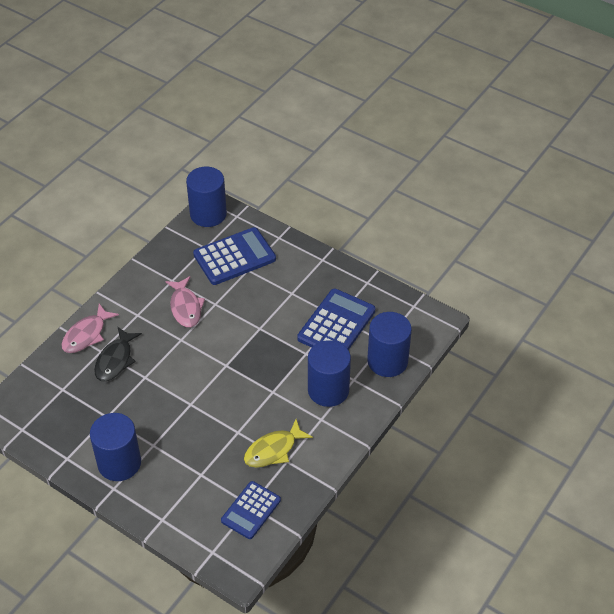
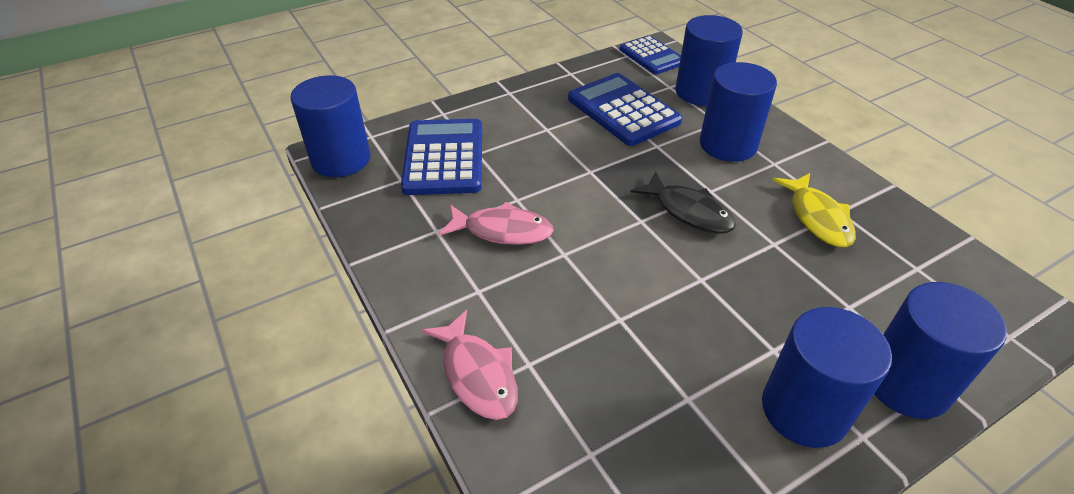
camera: 65 degrees left, 5 degrees down
(115, 360) = (562, 348): black fish -> black fish (689, 211)
(155, 504) = (906, 383): none -> blue cylinder
(251, 510) = (927, 270): blue calculator -> blue calculator (651, 56)

